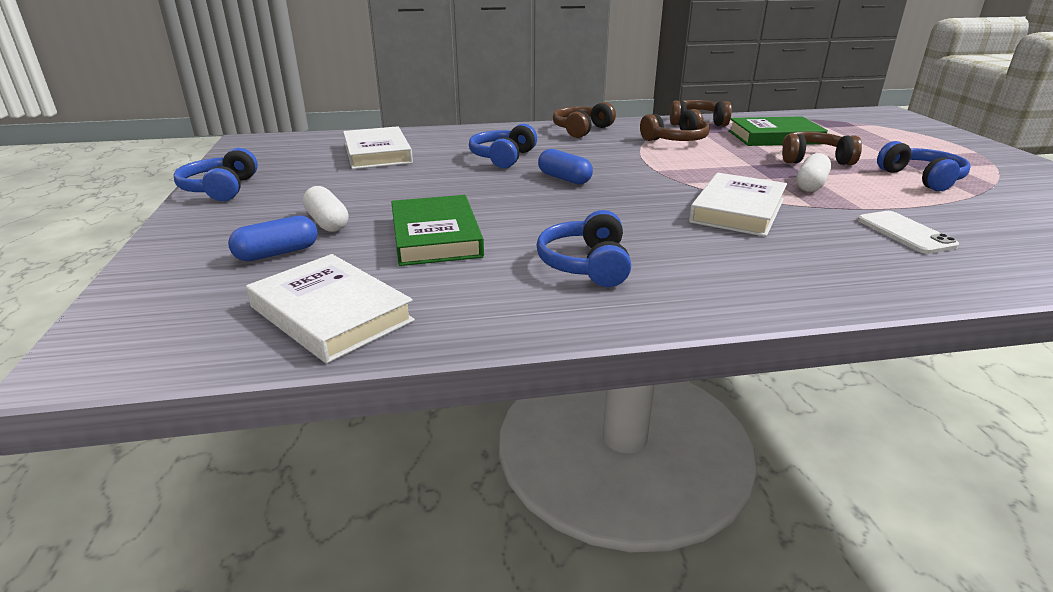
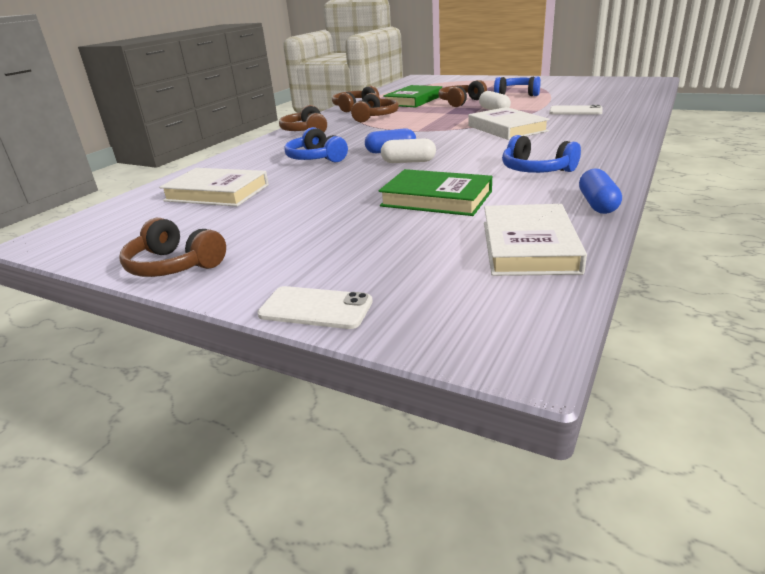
camera: 50 degrees left, 0 degrees up
(157, 257) = (315, 308): none -> white phone
(221, 189) = (174, 265): blue headphones -> brown headphones
(277, 253) = (388, 254): blue capsule -> blue capsule (597, 204)
(327, 222) = (349, 229): white capsule -> white capsule (408, 161)
(331, 314) = (529, 246): white book -> white book turned 75 degrees counterclockwise

